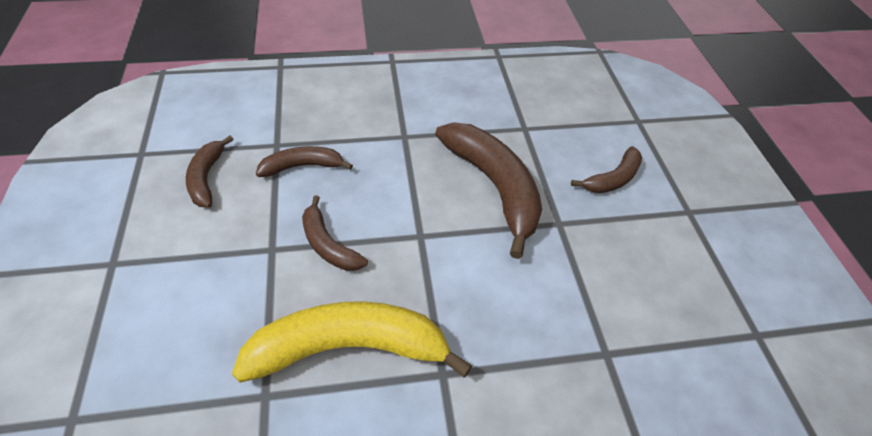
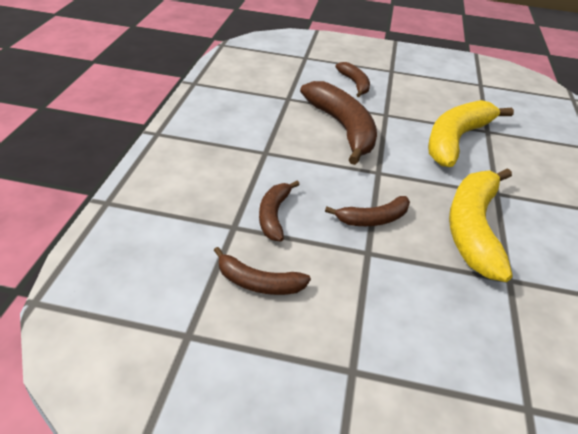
camera: 70 degrees left, 10 degrees down
(494, 187) = (342, 128): brown banana -> brown banana turned 75 degrees clockwise
(549, 312) = (456, 140): none -> yellow banana

